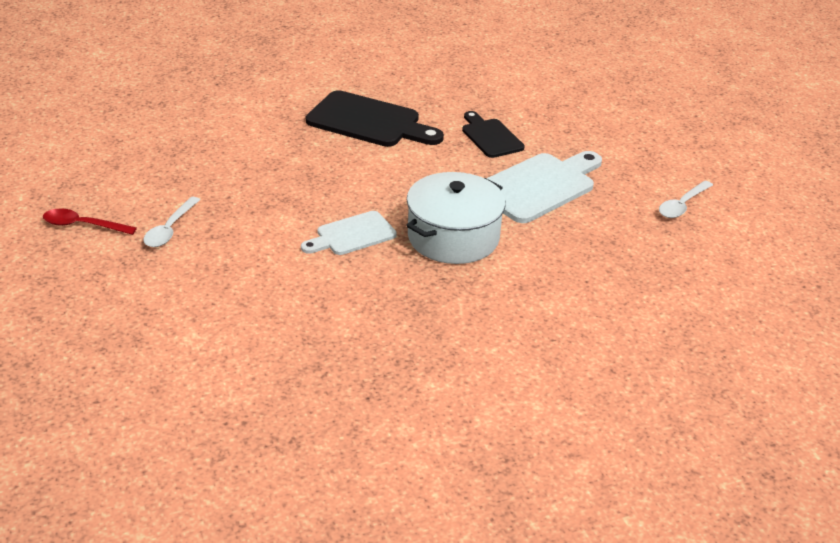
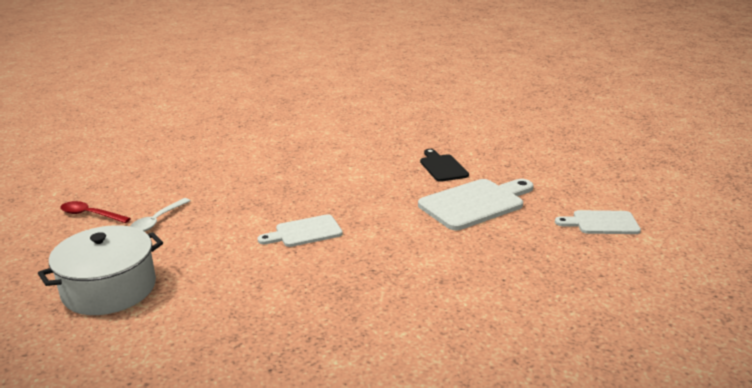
camera: 10 degrees right, 10 degrees down
(369, 121) = (346, 153): black cutting board -> none
(453, 237) = (391, 238): white pot -> white pot (109, 289)
(682, 205) = (601, 223): white spoon -> white cutting board

